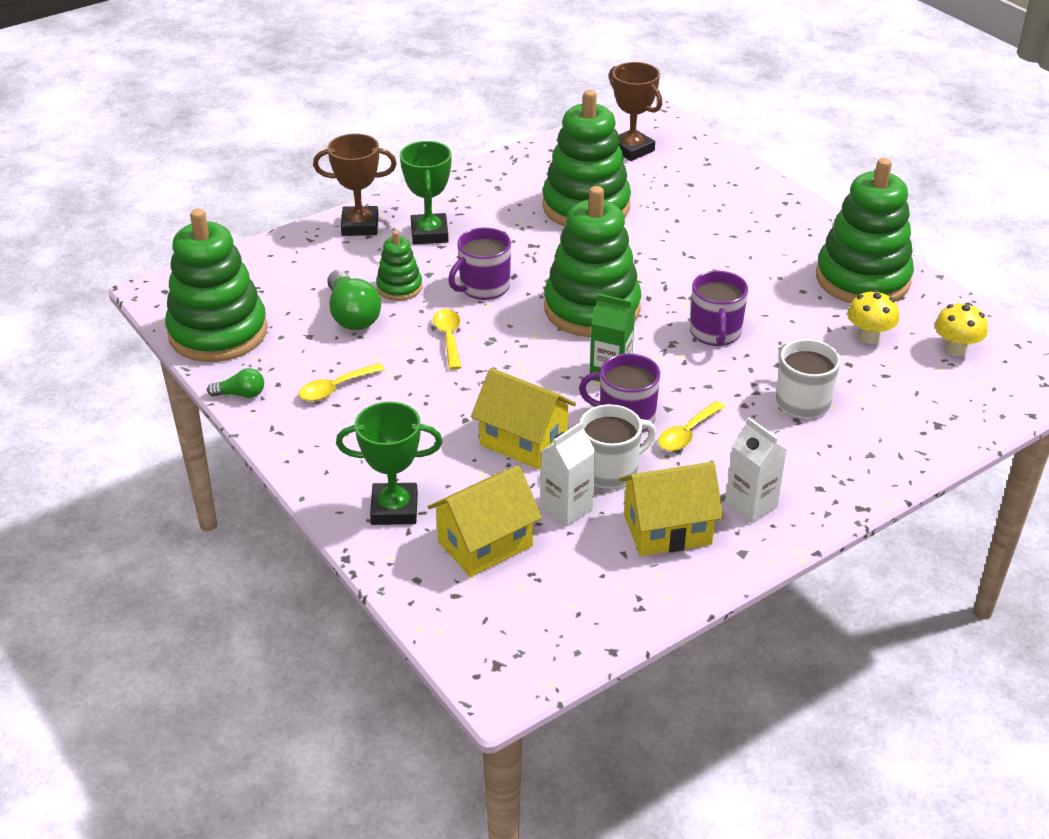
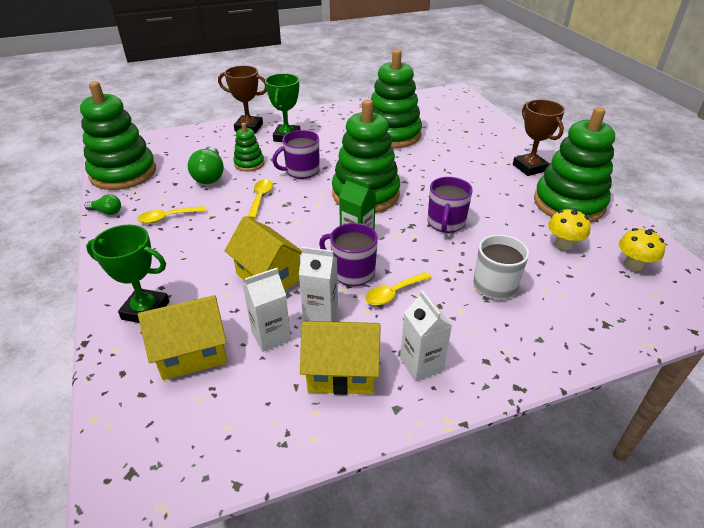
camera: 15 degrees right, 0 degrees up
(610, 470) = (320, 311): white mug -> white carton
(631, 149) = (436, 108): brown trophy -> brown trophy (529, 167)

